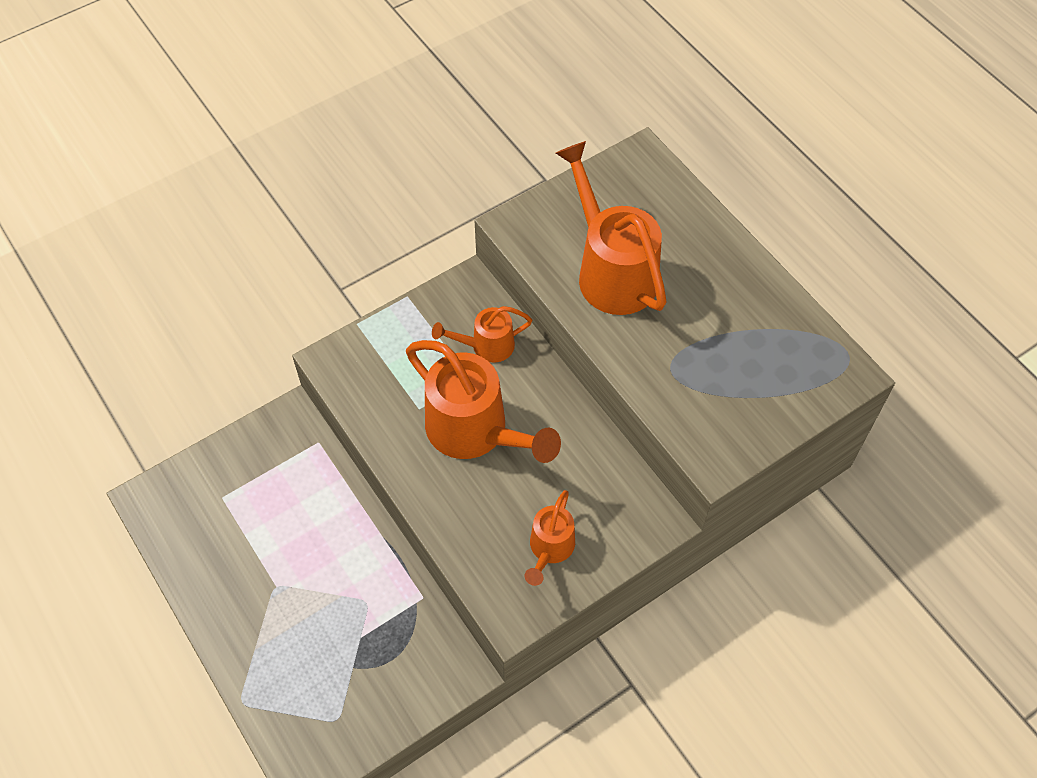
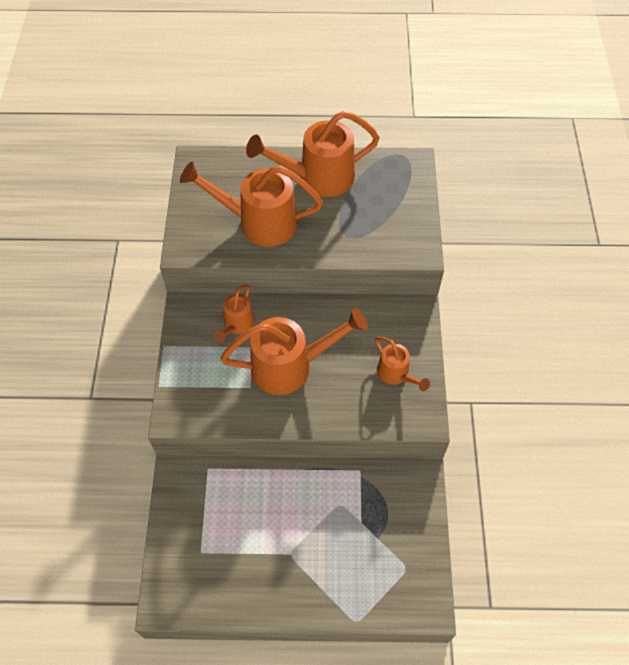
camera: 55 degrees left, 0 degrees up
(729, 288) = (318, 177): none -> orange watering can

